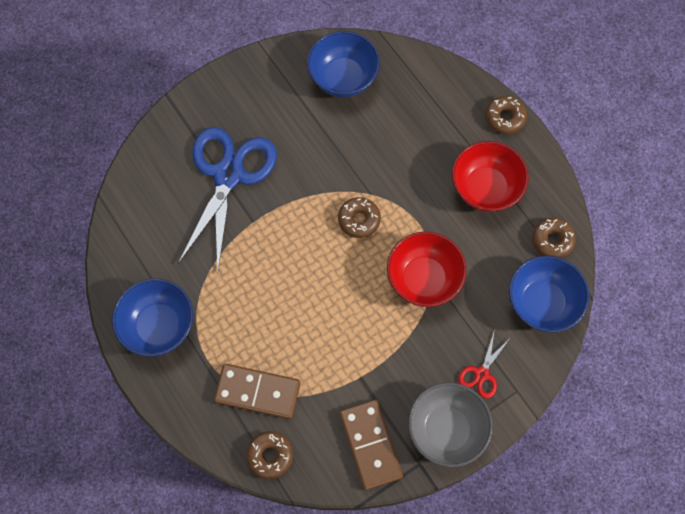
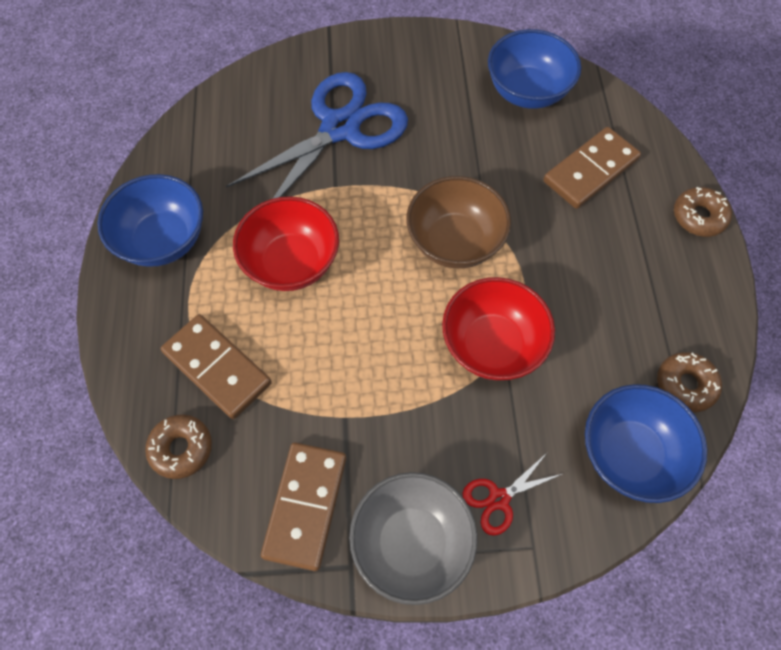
camera: 30 degrees right, 5 degrees down
(359, 220) = (455, 242): brown donut -> brown bowl
(419, 119) = (590, 170): none -> brown domino
(485, 188) = (630, 282): red bowl -> red bowl (291, 263)

